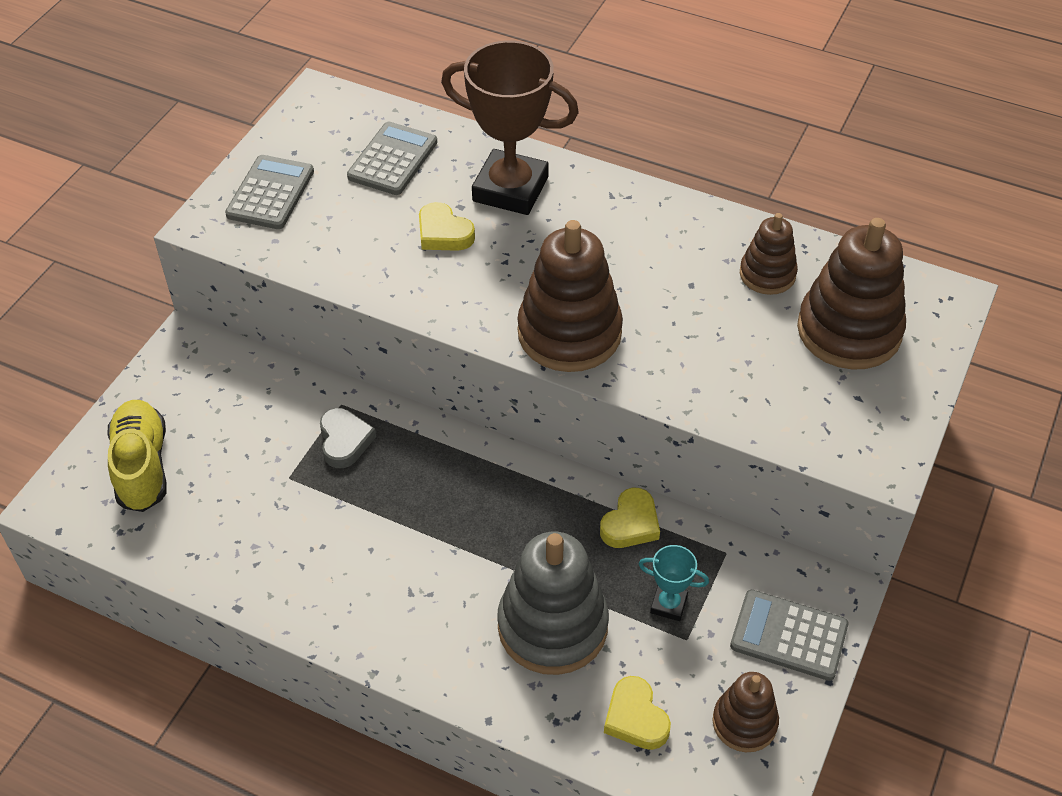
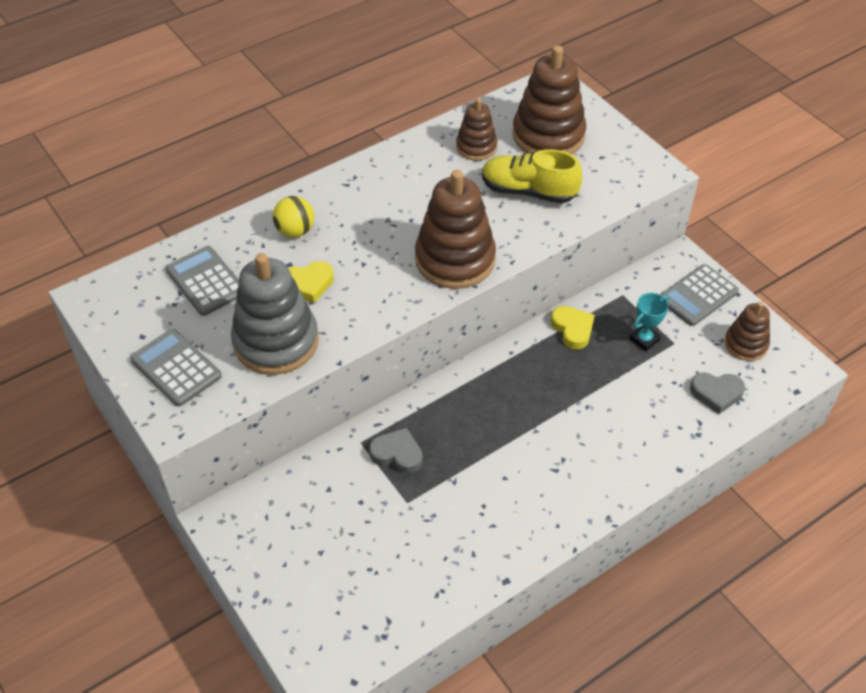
camera: 60 degrees left, 0 degrees up
(142, 466) = (328, 597): yellow shoe -> yellow shoe (528, 191)
(510, 189) = (295, 231): brown trophy -> yellow ball
(552, 626) = (627, 404): grey stacking toy -> grey stacking toy (276, 342)
(635, 718) = (716, 393): yellow heart -> grey heart

